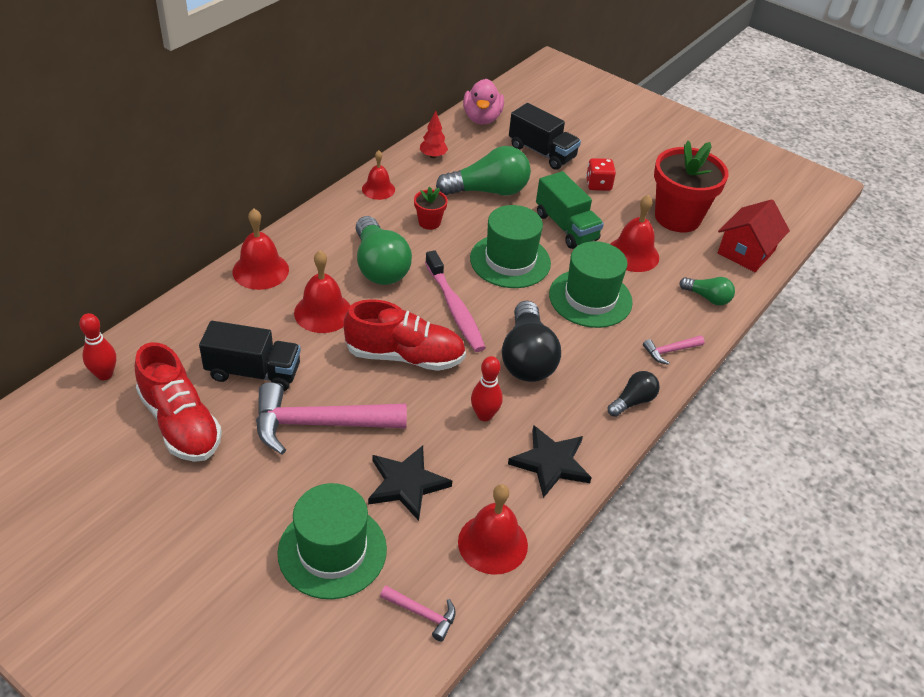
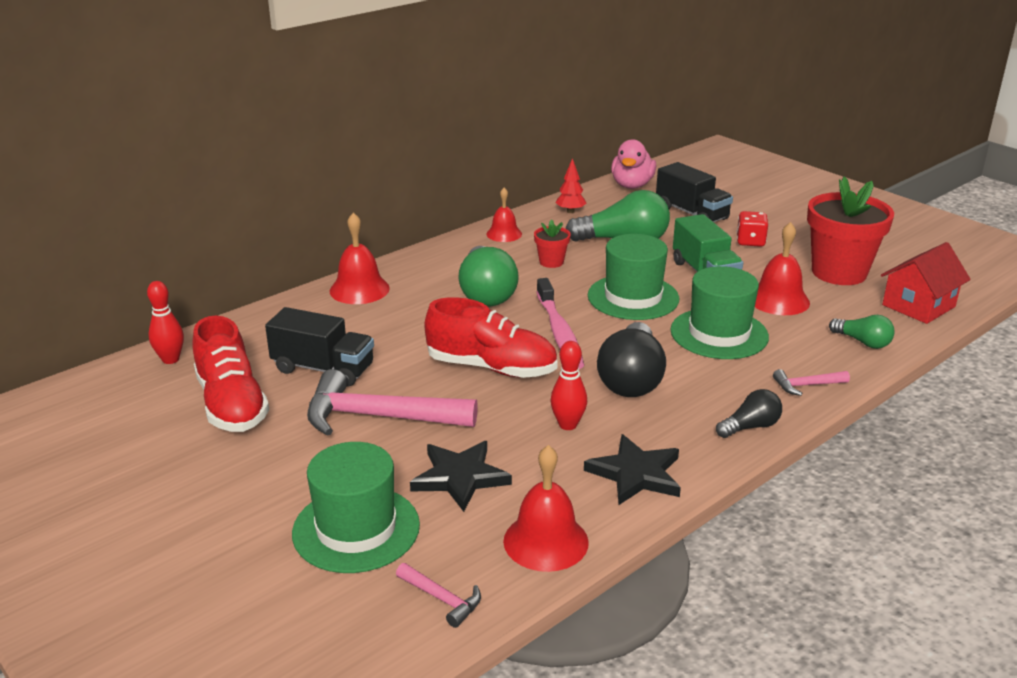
camera: 15 degrees right, 15 degrees down
(323, 312) = (413, 326): red bell -> none

